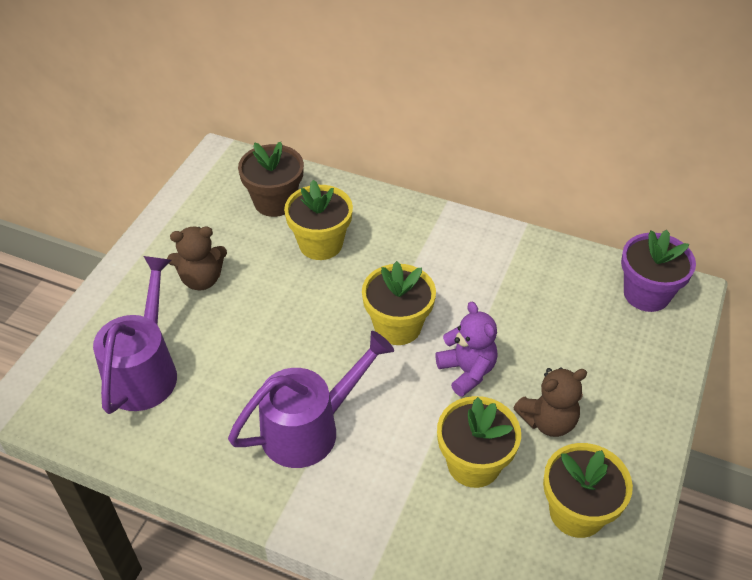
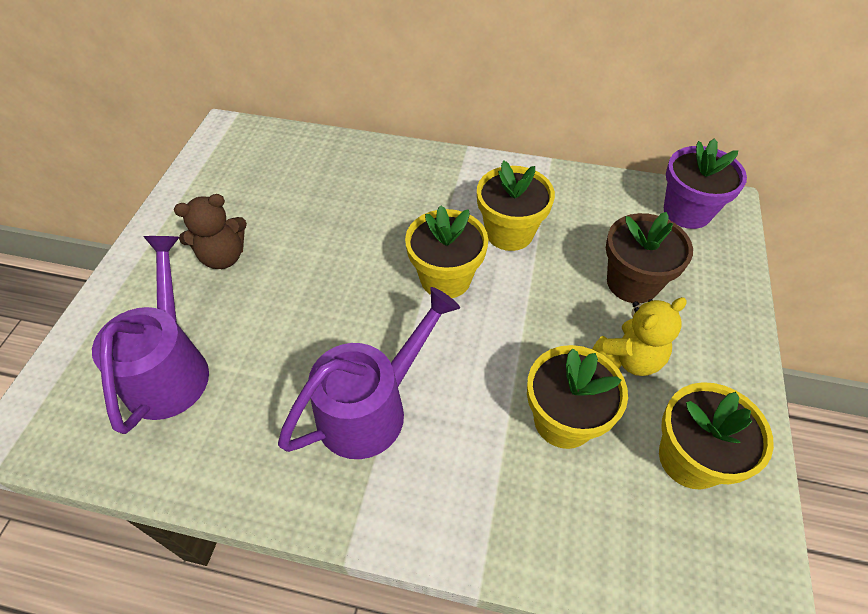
camera: 10 degrees left, 5 degrees up
(275, 202) = (291, 167): brown flower pot -> brown flower pot (632, 283)
(320, 244) = (347, 203): yellow flower pot -> yellow flower pot (509, 232)
(467, 371) = (530, 316): purple teddy bear -> none
(548, 421) = (629, 358): brown teddy bear -> yellow teddy bear

